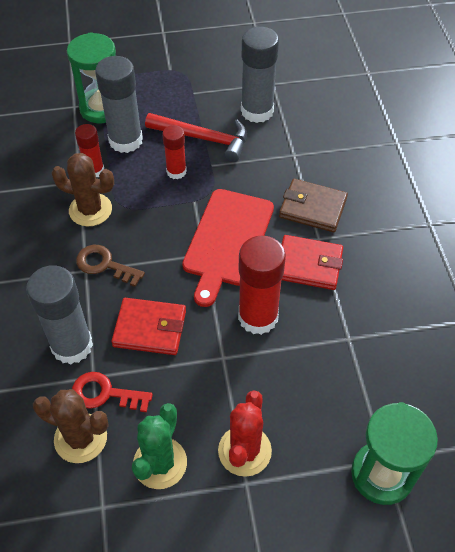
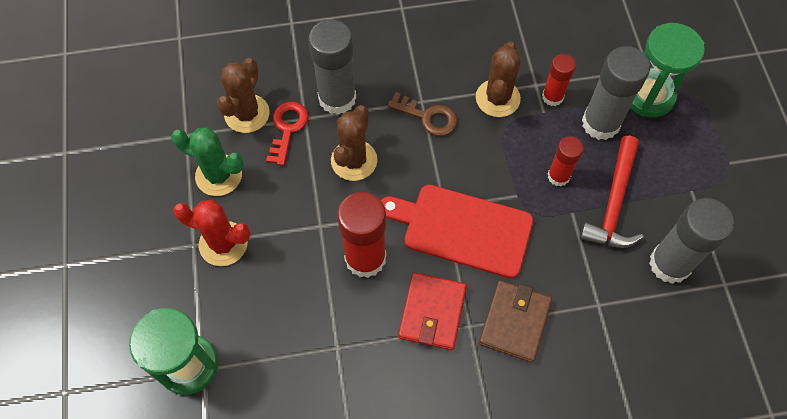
camera: 90 degrees right, 10 degrees up
(104, 265) = (428, 117): brown key -> brown key turned 90 degrees clockwise
(150, 328) = (354, 160): red wallet -> brown cactus

